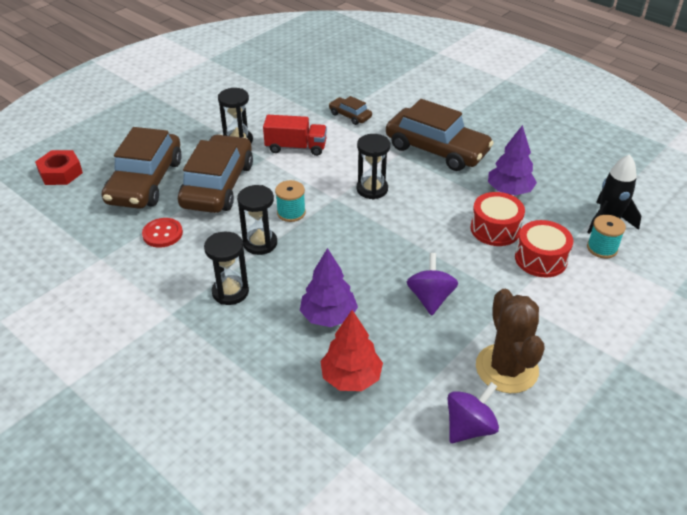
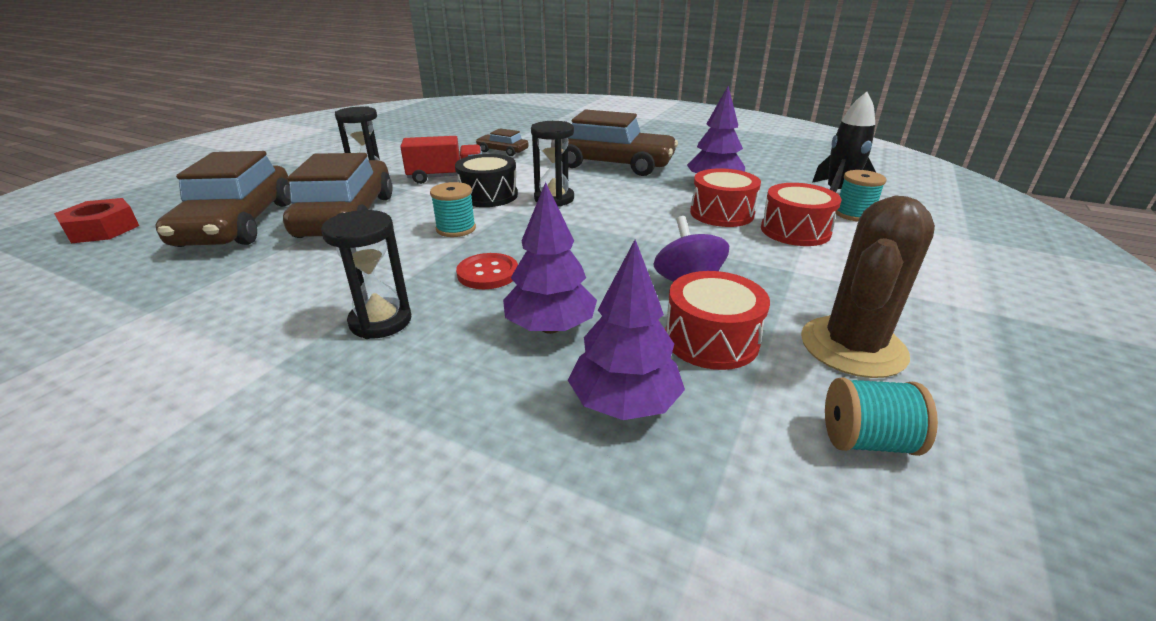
camera: 15 degrees left, 10 degrees down
(162, 234) = (262, 271): red button -> red button (488, 273)
(260, 243) = (418, 262): black hourglass -> none
(323, 177) = (488, 195): none -> black drum
(351, 378) = (624, 403): red tree -> purple tree
(422, 345) = (711, 340): none -> red drum
(469, 427) = (866, 440): purple spinning top -> turquoise spool
(506, 368) = (852, 347): brown cactus -> brown cactus turned 60 degrees clockwise

